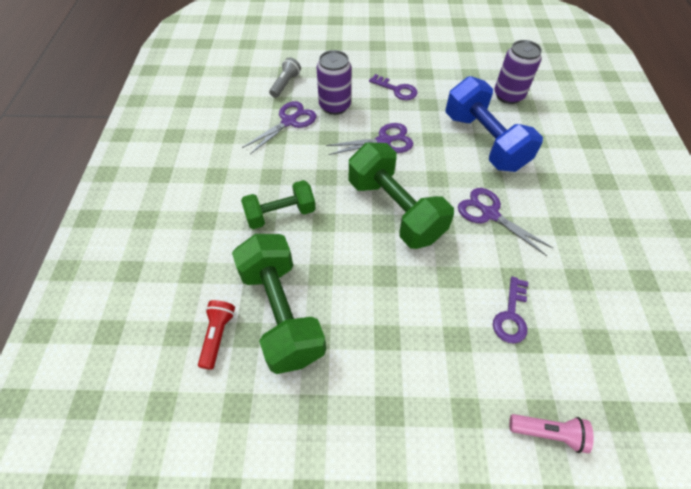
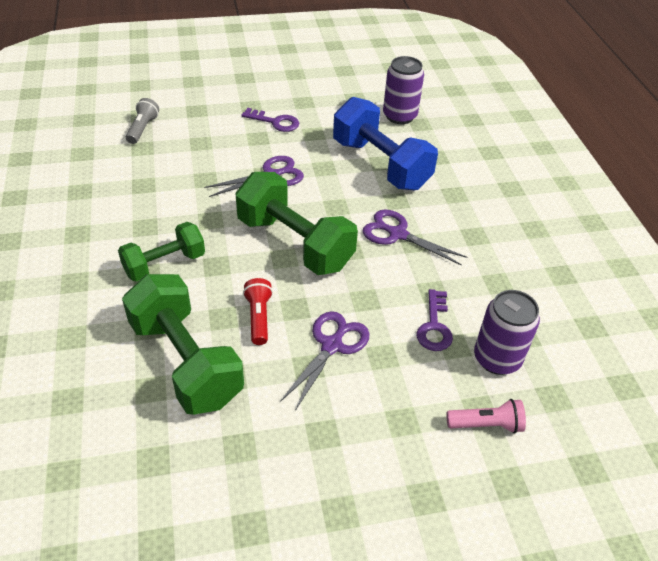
camera: 15 degrees left, 10 degrees down
(218, 335) = (116, 395): red flashlight -> red flashlight (258, 317)
(289, 122) = (155, 168): purple scissors -> purple scissors (332, 346)
(335, 106) = (206, 146): purple can -> purple can (497, 358)

